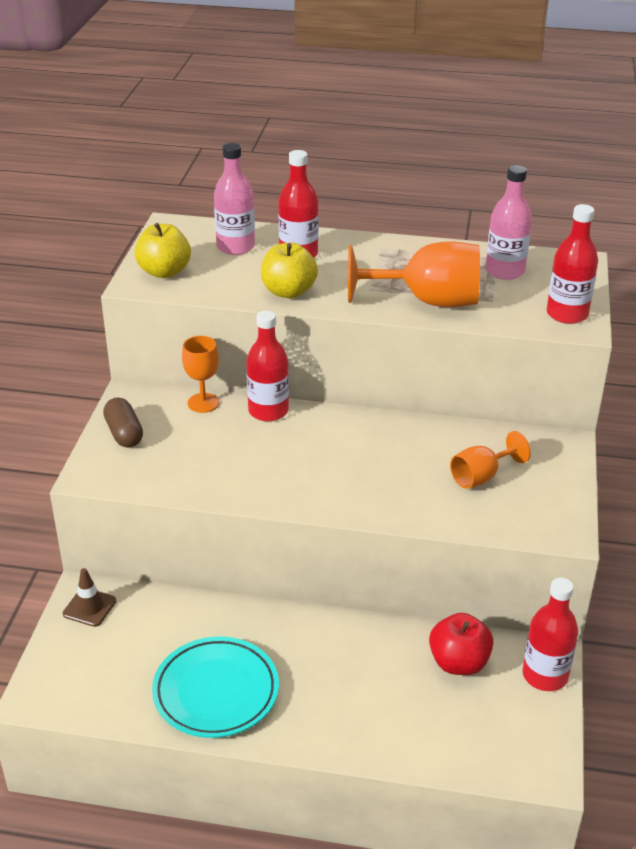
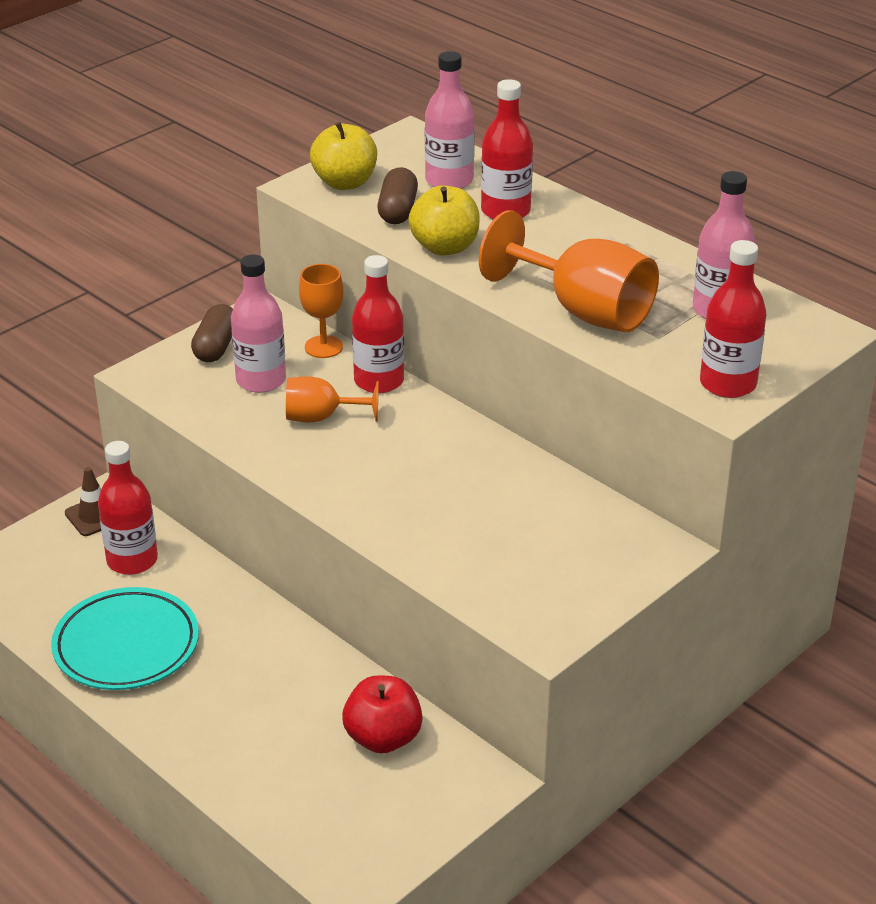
camera: 35 degrees right, 0 degrees up
(185, 444) = (261, 380): none -> pink bottle
(225, 278) = (398, 210): none -> brown capsule
(481, 476) = (524, 540): orange goblet -> orange goblet (321, 417)
(545, 675) = (459, 796): red bottle -> red bottle (132, 560)

